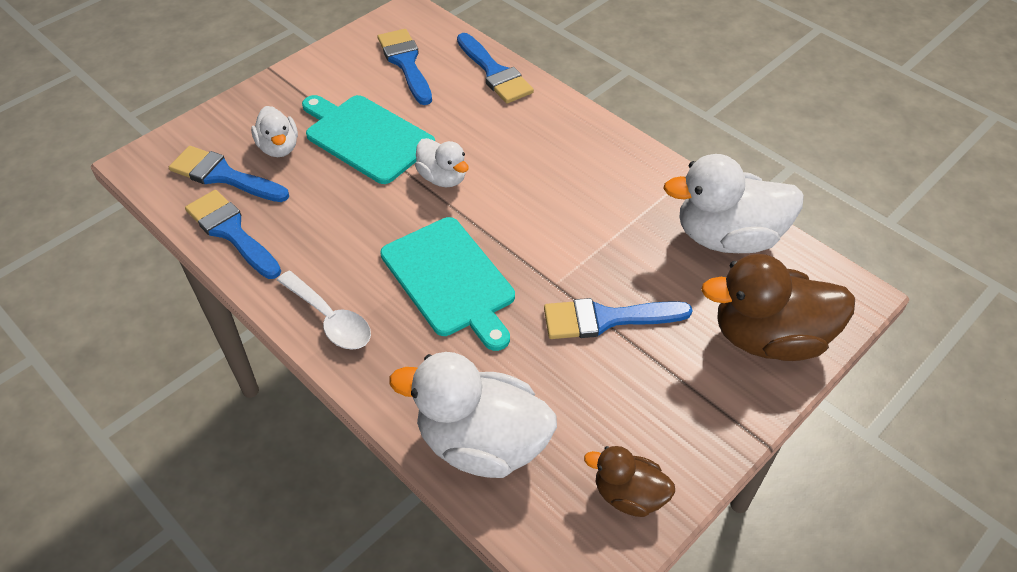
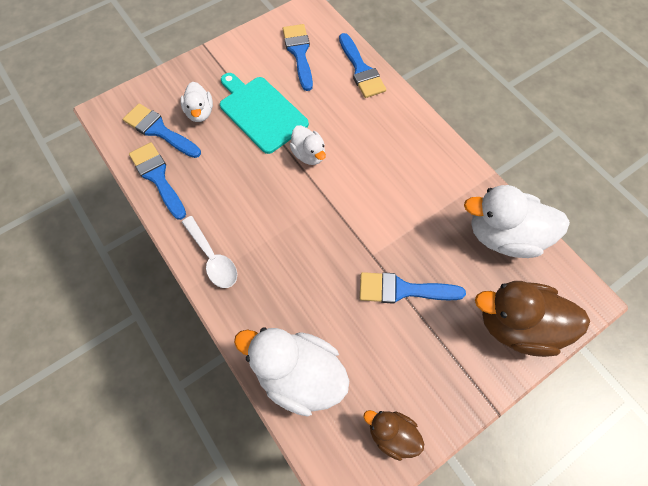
camera: 10 degrees right, 15 degrees up
(450, 279) = (299, 239): turquoise cutting board -> none

